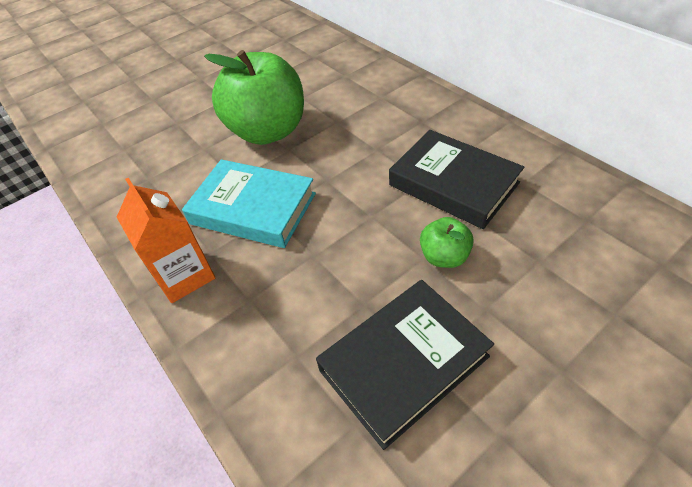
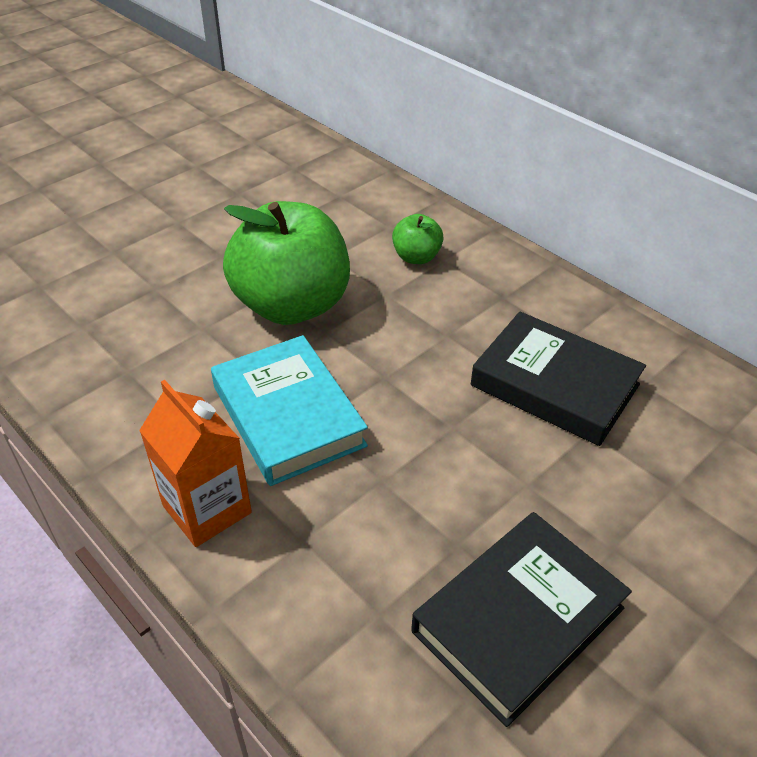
camera: 10 degrees left, 5 degrees down
(253, 208) = (288, 416): turquoise book -> turquoise book turned 45 degrees clockwise
(444, 256) = (553, 482): green apple -> green apple (416, 257)

